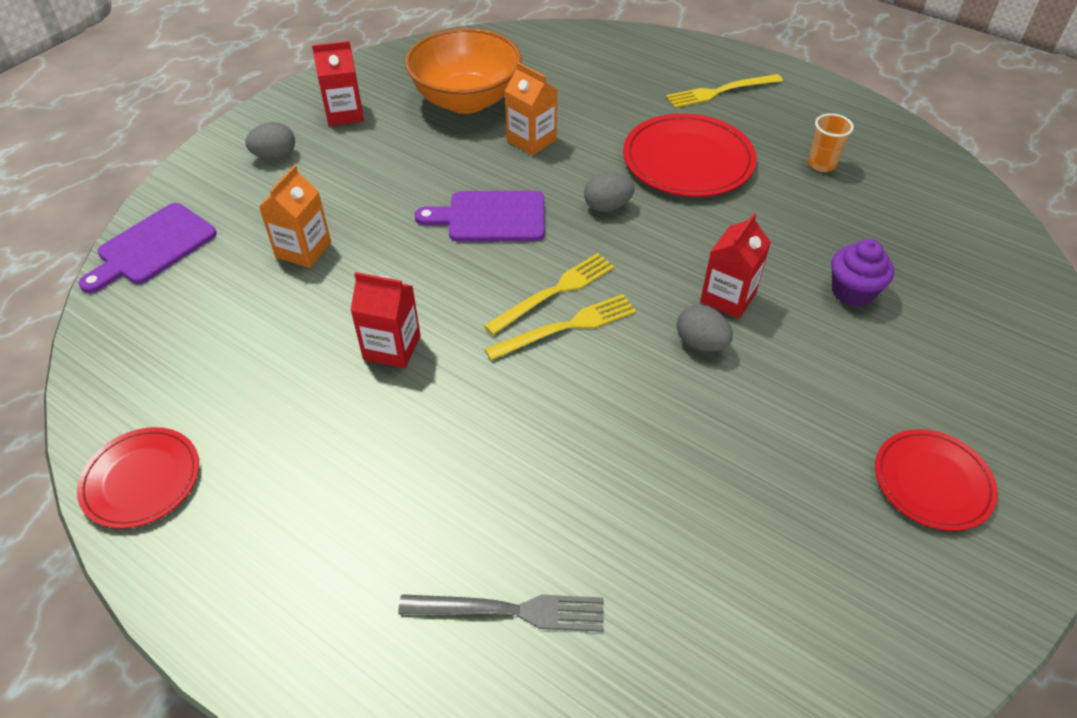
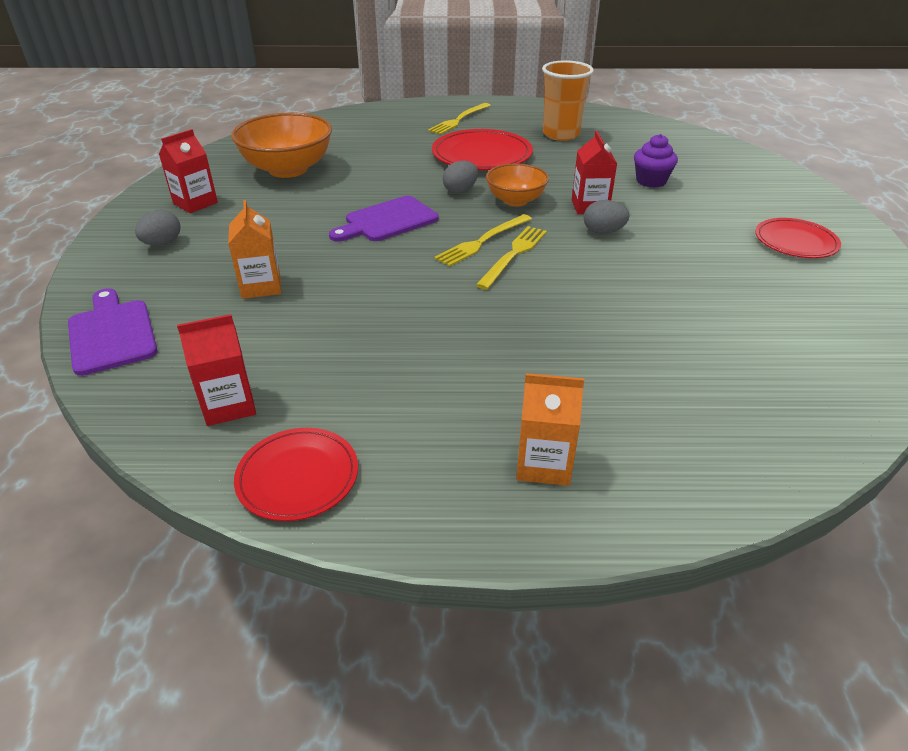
camera: 35 degrees left, 10 degrees down
(152, 247) = (112, 334): purple cutting board -> purple cutting board turned 150 degrees clockwise
(392, 347) = (407, 311): red carton -> red carton (229, 405)
(510, 611) = (671, 405): grey fork -> none
(531, 140) = (364, 175): orange carton -> orange carton (543, 464)
(554, 292) = (482, 241): yellow fork -> yellow fork turned 150 degrees counterclockwise
(652, 248) = (515, 200): none -> orange bowl
(821, 164) = (561, 134): orange cup -> orange cup, size x1.86

